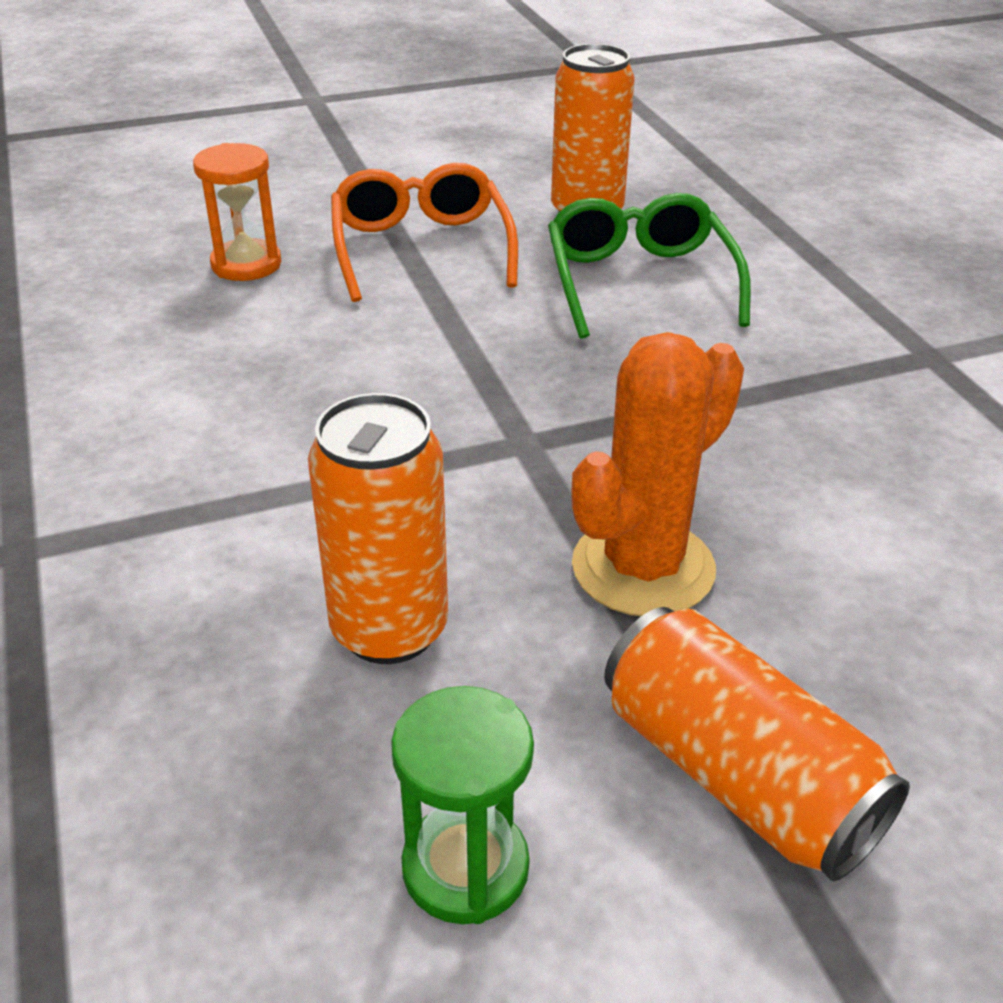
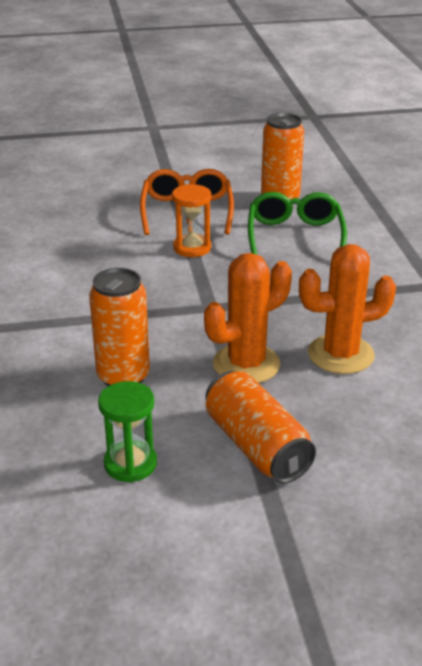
camera: 10 degrees right, 5 degrees down
(246, 264) = (97, 212): orange hourglass -> orange hourglass (192, 248)
(824, 523) = (340, 354): none -> orange cactus

